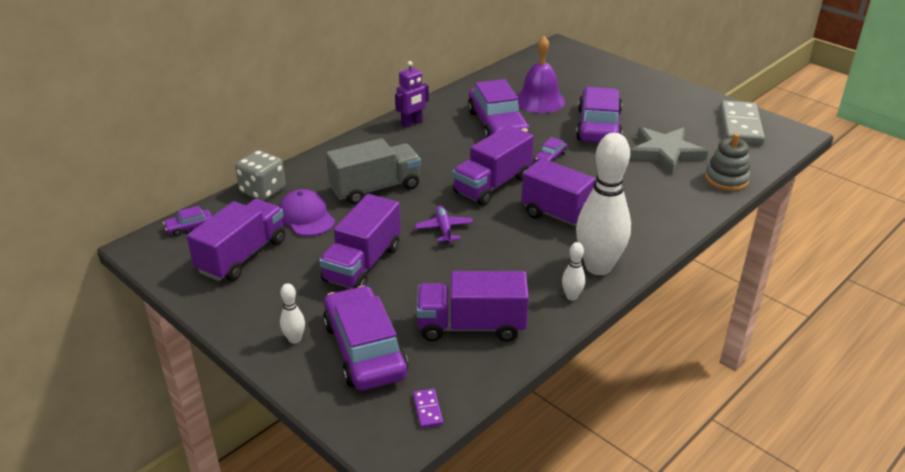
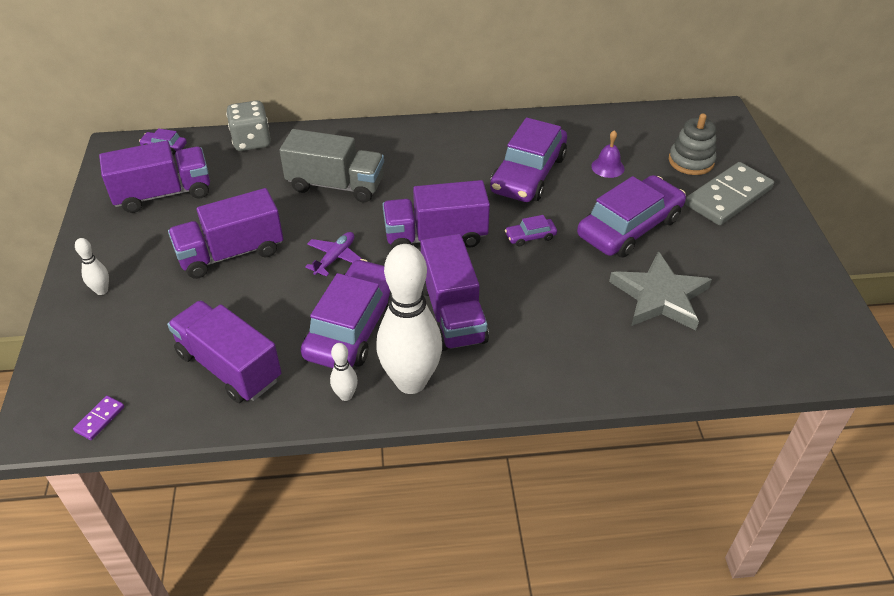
camera: 40 degrees right, 10 degrees up
(306, 217) = (250, 184): purple cap -> none
(365, 349) = (131, 333): purple car -> purple car (353, 326)
(412, 123) = (452, 134): purple robot -> none
(539, 100) = (607, 167): purple bell -> purple bell, size x0.52
(726, 179) = (685, 367): grey stacking toy -> grey stacking toy (691, 161)
(740, 126) = (800, 312): grey domino -> grey domino (728, 197)

